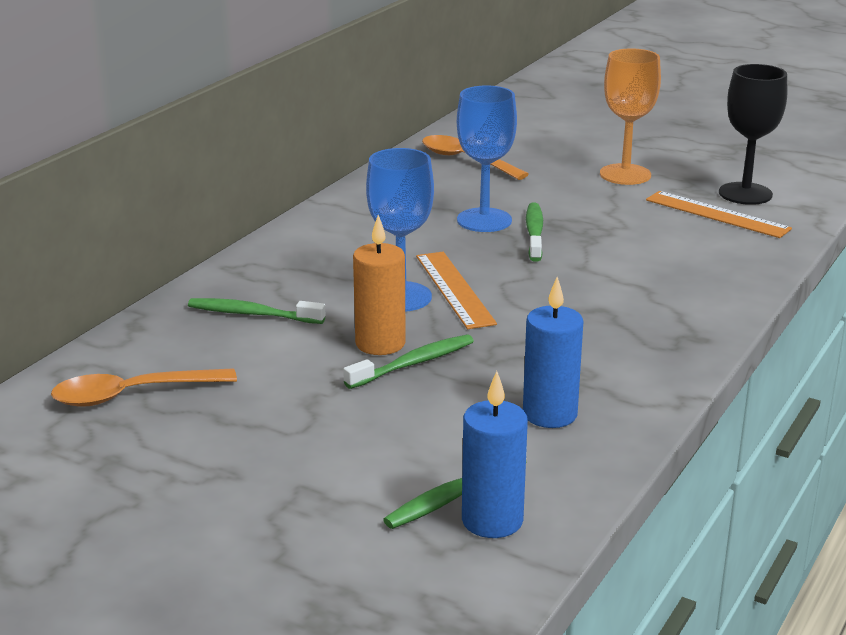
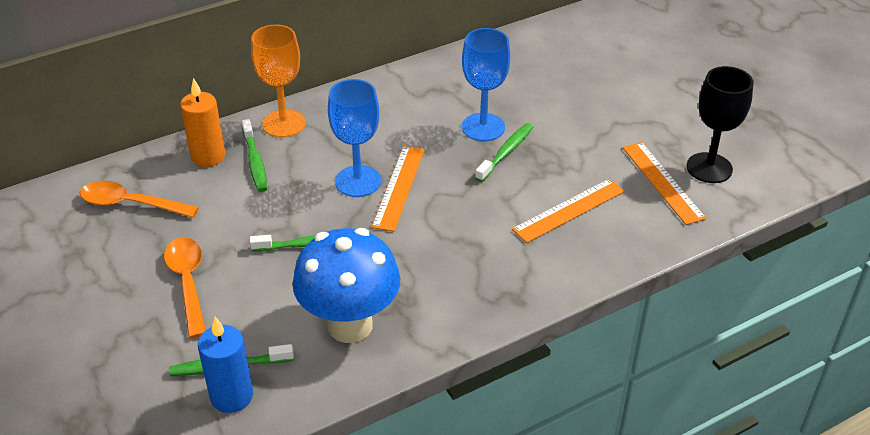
camera: 30 degrees right, 15 degrees up
(252, 314) = (255, 162): green toothbrush -> green toothbrush turned 150 degrees counterclockwise
(380, 344) = (306, 219): orange candle -> orange candle (208, 156)
(465, 160) = (529, 60): orange spoon -> orange spoon (188, 283)
(550, 414) = (350, 325): blue candle -> blue mushroom
(625, 174) = (634, 115): orange goblet -> orange goblet (284, 124)
(657, 258) = (569, 210): none -> orange ruler

